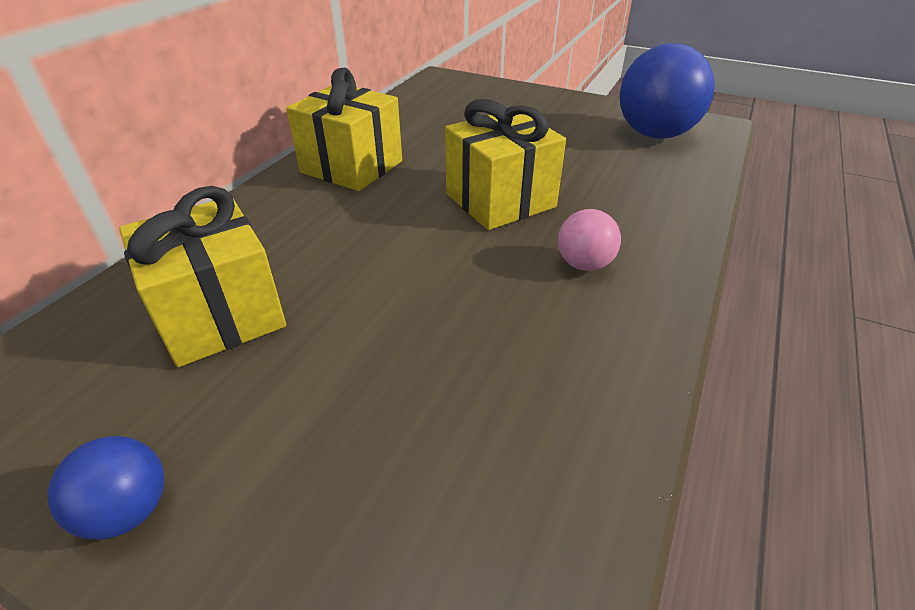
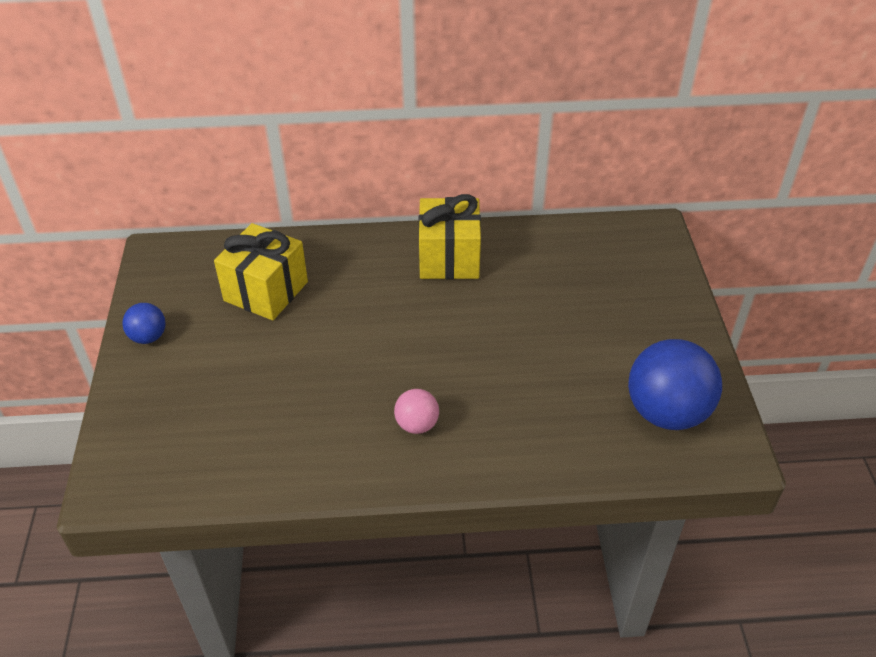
camera: 60 degrees right, 5 degrees up
(500, 200) = (465, 353): yellow gift -> none

